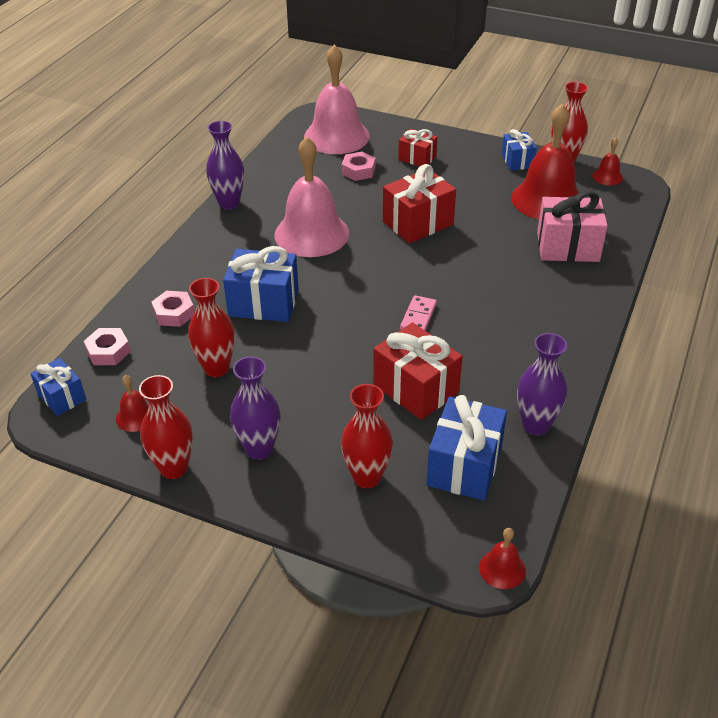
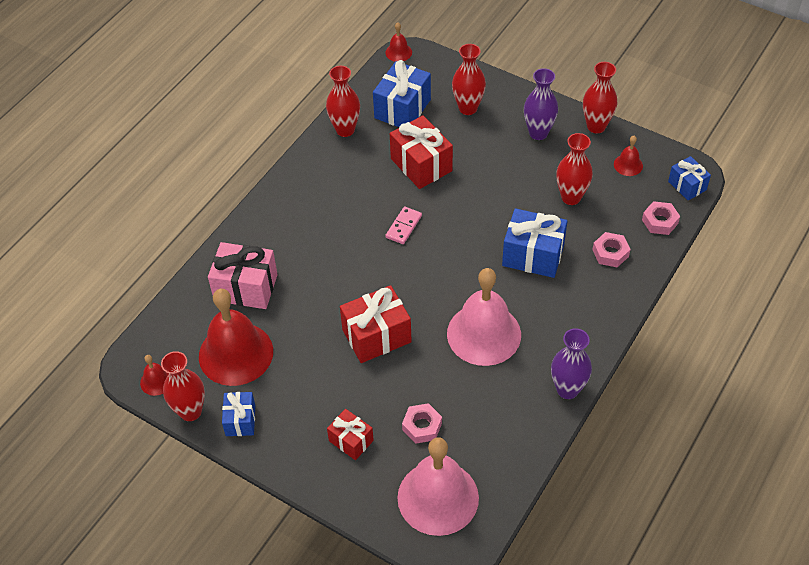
camera: 170 degrees left, 10 degrees up
(535, 425) = (345, 130): purple vase -> red vase

